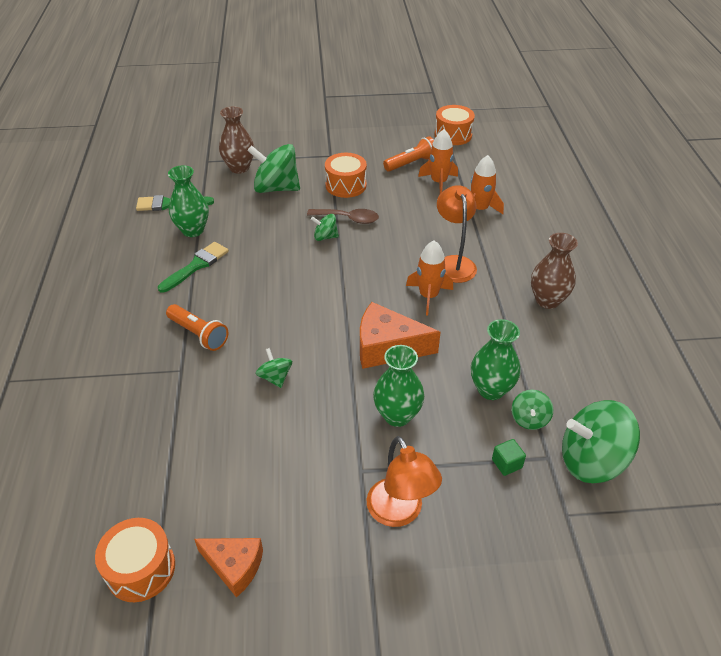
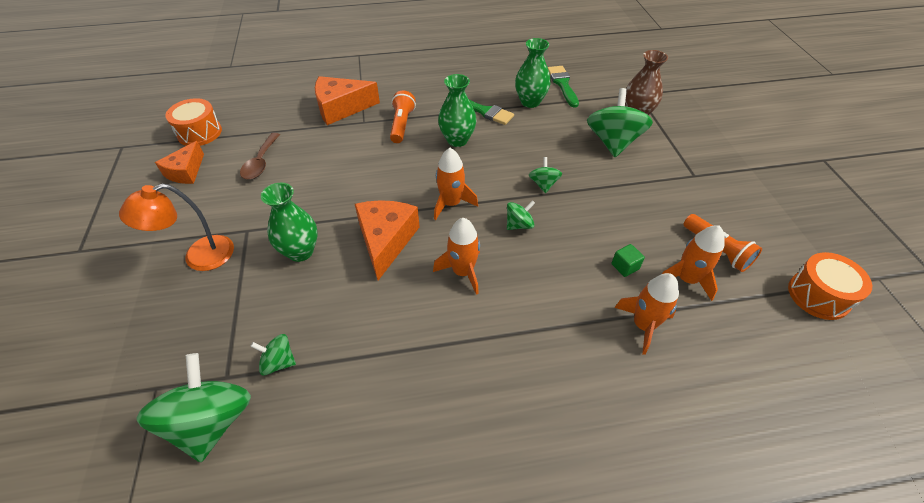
camera: 85 degrees right, 5 degrees up
(141, 394) = (341, 108): none -> orange cheese
(199, 334) = (401, 124): orange flashlight -> orange flashlight turned 150 degrees clockwise
(275, 377) = (352, 171): green spinning top -> green spinning top (519, 225)
(342, 299) = (451, 203): none -> orange rocket
(346, 185) = (641, 192): orange drum -> none
(348, 219) = (579, 199): brown spoon -> brown spoon (261, 162)
(453, 263) = (524, 295): orange lamp -> none
(491, 389) = (323, 327): green vase -> green vase (457, 140)
(506, 463) = (228, 338): green cube -> green cube (625, 266)
(547, 300) = (468, 398): brown vase -> none

